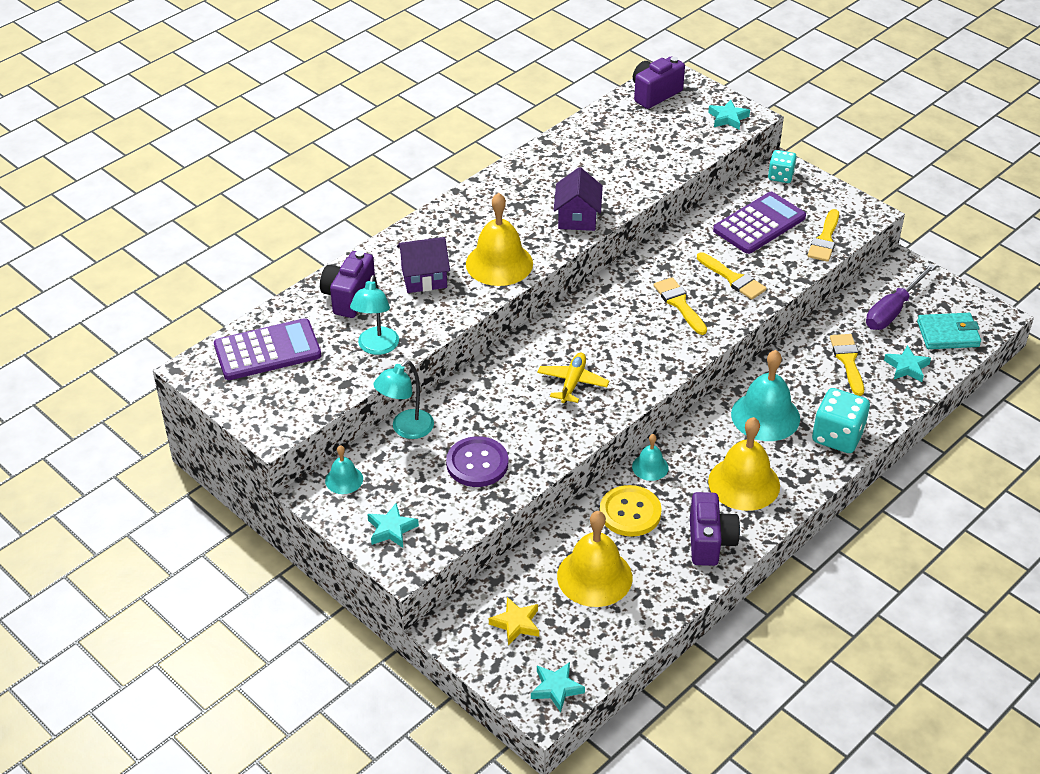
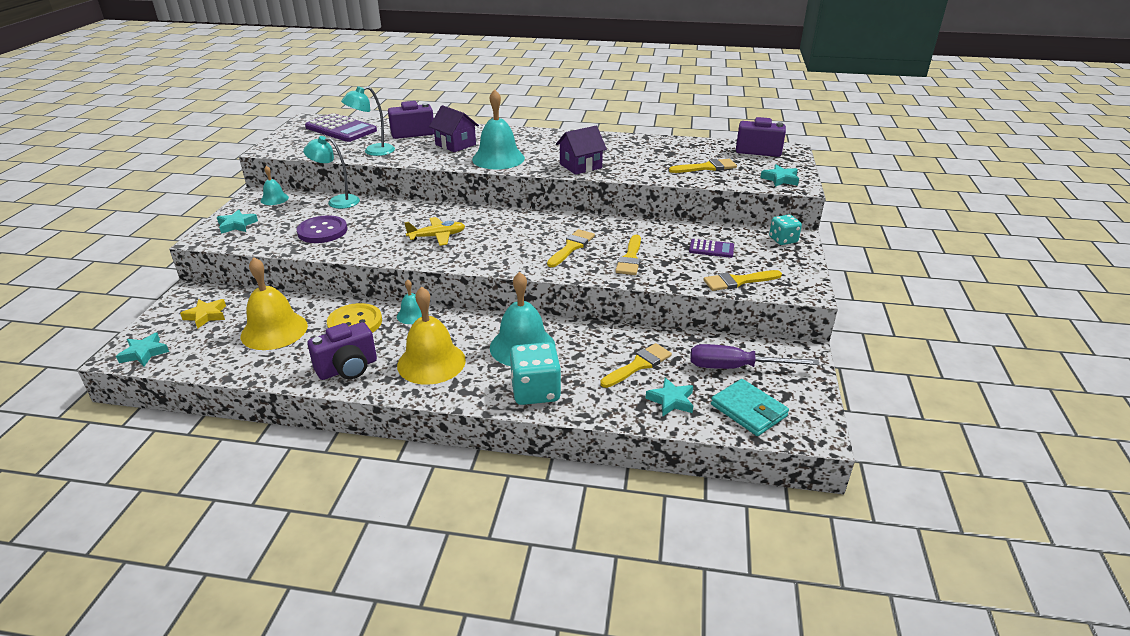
camera: 55 degrees right, 10 degrees down
(499, 263) = (498, 158): yellow bell -> turquoise bell
(661, 144) = (706, 167): none -> yellow brush
(759, 224) = (711, 249): purple calculator -> purple calculator, size x0.53

